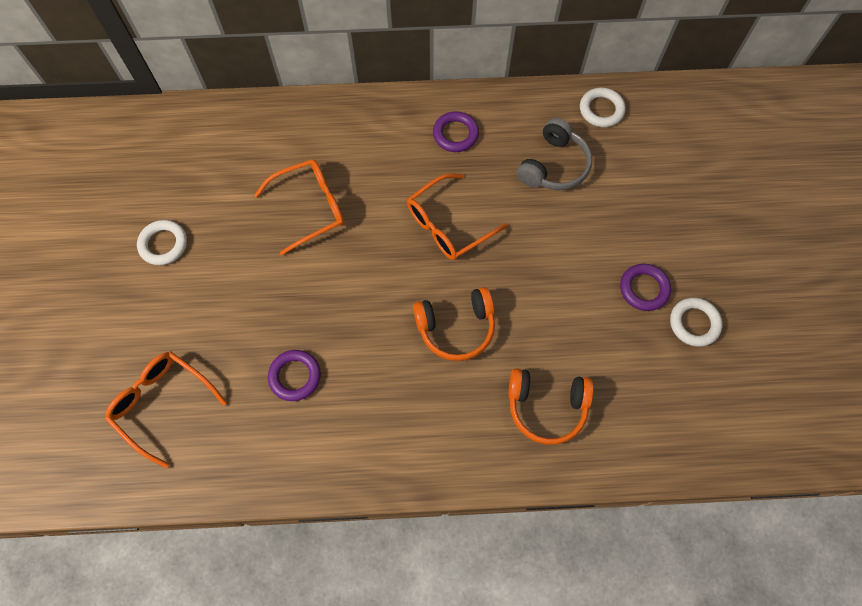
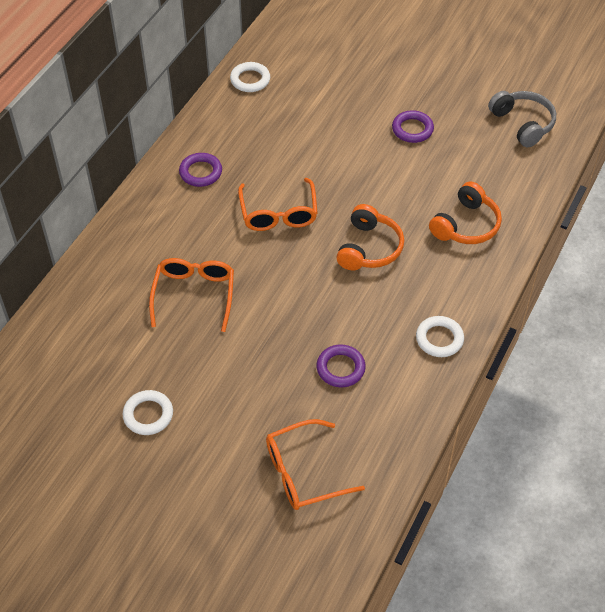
camera: 60 degrees left, 15 degrees down
(554, 166) = (276, 129): grey headphones -> grey headphones (522, 124)
(694, 323) = (456, 117): white ring -> white ring (439, 339)

